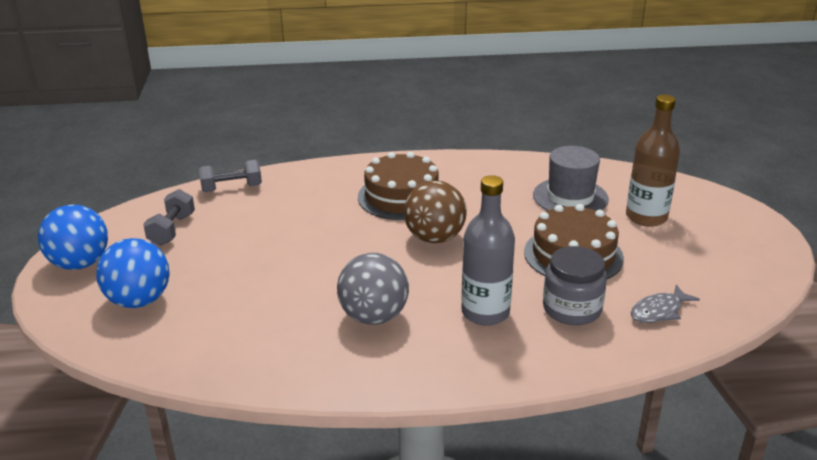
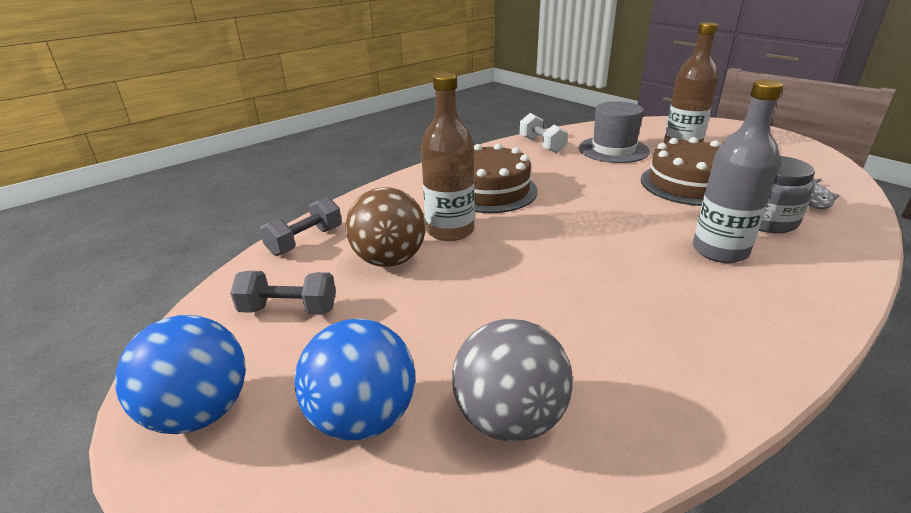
camera: 35 degrees left, 0 degrees up
(172, 230) = (289, 310): grey dumbbell -> grey dumbbell turned 60 degrees counterclockwise
(326, 217) = (450, 230): none -> brown bottle
(374, 316) = (647, 298): grey ball -> grey ball (509, 419)
(434, 238) = (573, 211): brown ball -> brown ball (389, 260)
(514, 169) = (541, 145): none -> white dumbbell

